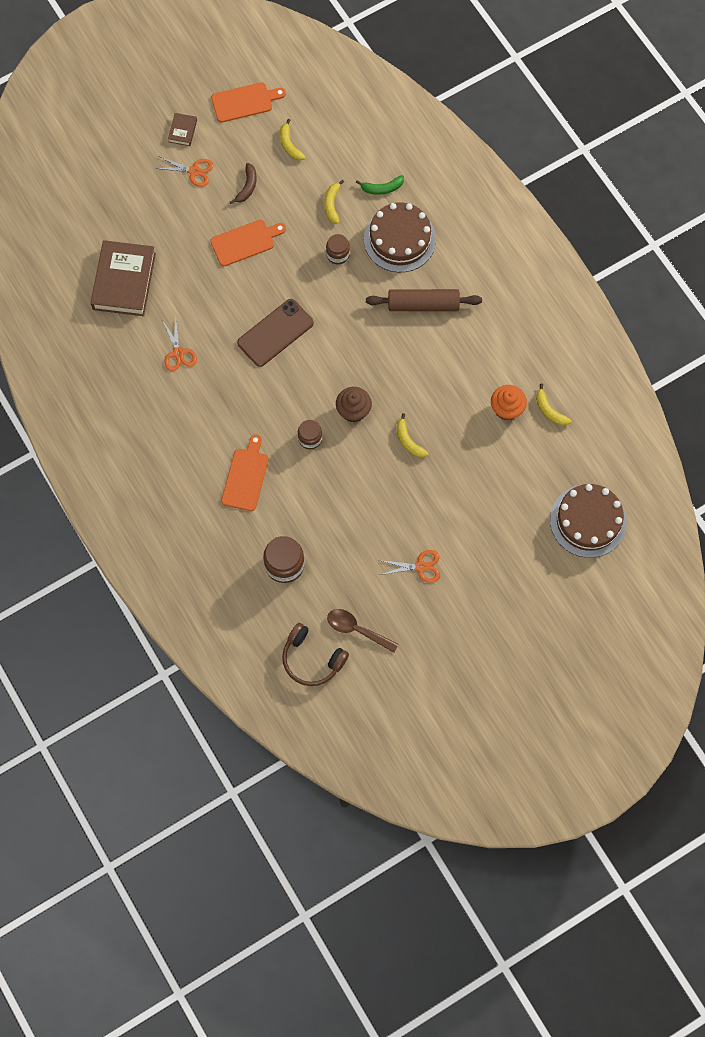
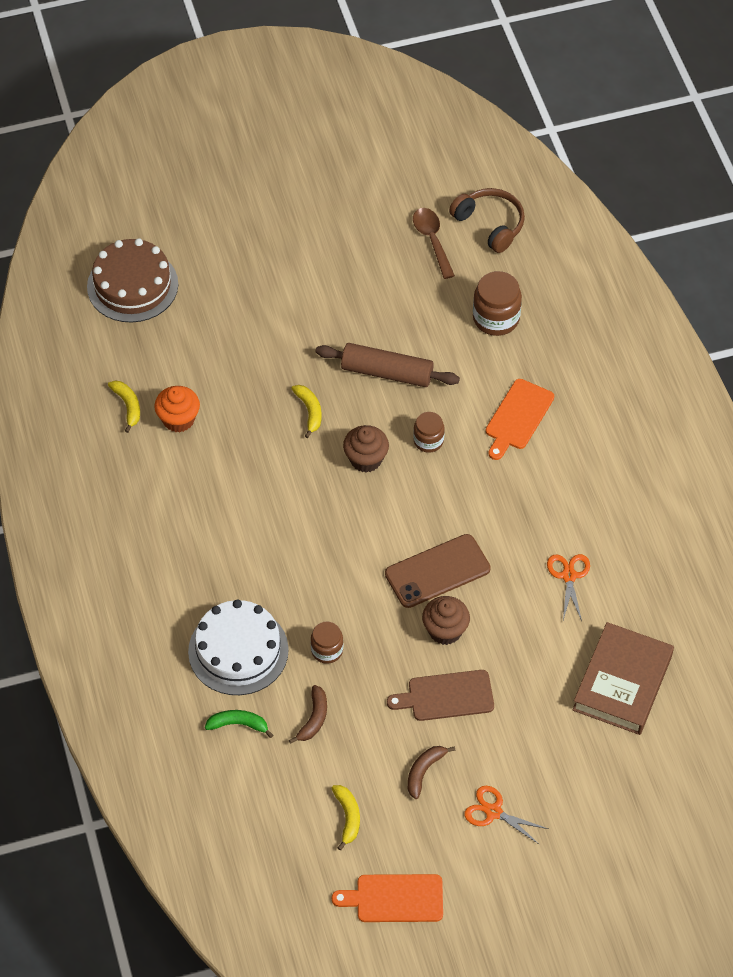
camera: 165 degrees left, 15 degrees down
(182, 131) = (496, 876): brown book -> none
(245, 242) = (446, 696): orange cutting board -> brown cutting board
(258, 289) = (445, 630): none -> brown cupcake
(332, 204) = (314, 718): yellow banana -> brown banana
(356, 629) = (432, 240): brown spoon -> brown spoon turned 150 degrees counterclockwise
(399, 239) = (238, 651): brown cake -> white cake
(420, 566) = (340, 283): orange scissors -> none
(423, 304) = (236, 562): brown rolling pin -> brown rolling pin (387, 373)

